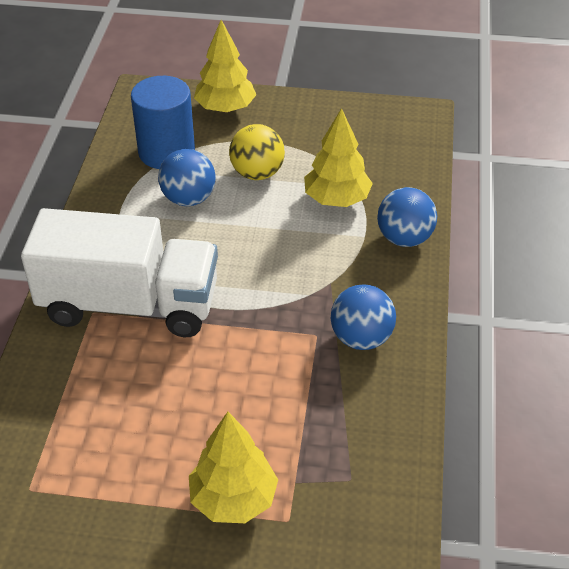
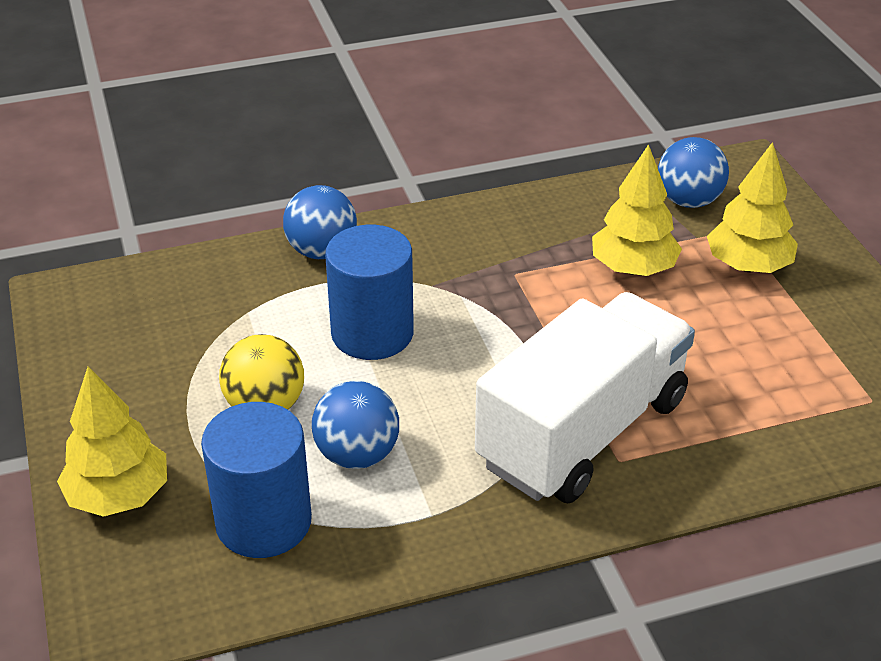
camera: 115 degrees left, 5 degrees down
(129, 304) = (582, 432): white truck -> white truck turned 60 degrees clockwise
(295, 237) = (372, 333): none -> blue cylinder
(337, 199) = (281, 320): yellow tree -> yellow tree (633, 268)
(361, 338) = (496, 243): blue ball -> blue ball (688, 201)

